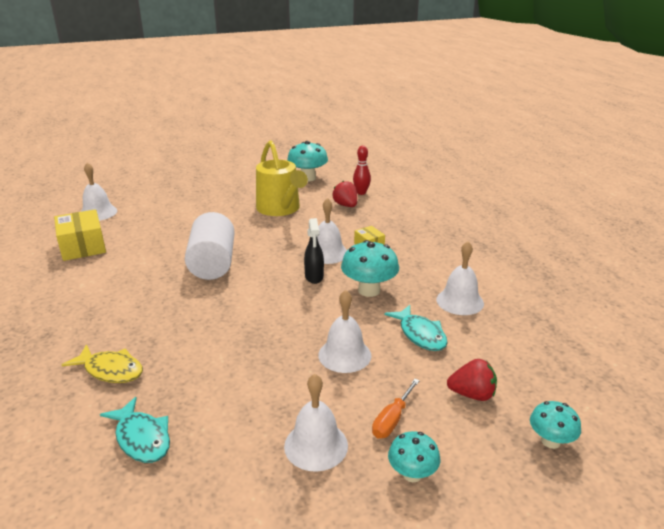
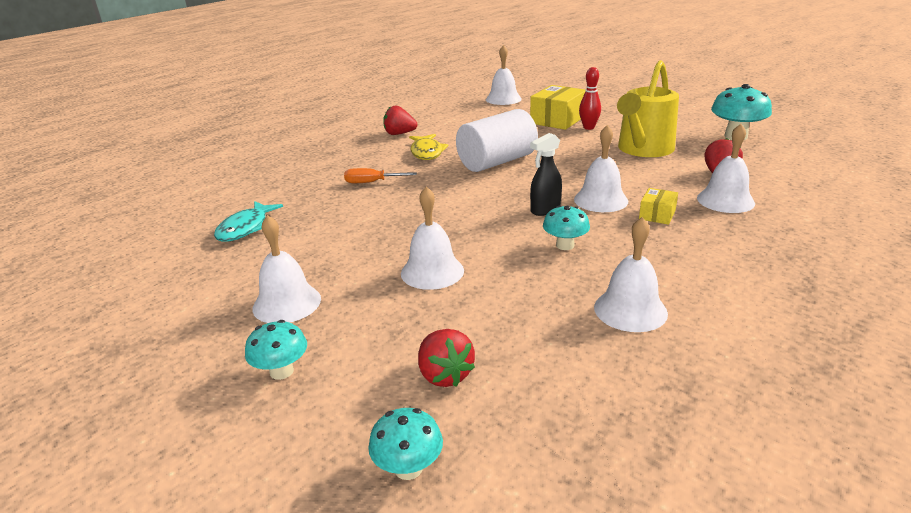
camera: 60 degrees right, 0 degrees up
(75, 284) = (399, 134): none -> red strawberry
(83, 246) = (449, 115): yellow box -> yellow box (557, 120)
(110, 370) = (311, 187): yellow fish -> yellow fish (427, 152)
(361, 193) = (767, 171): red bowling pin -> red bowling pin (588, 127)
(369, 290) = (565, 245): turquoise mushroom -> turquoise mushroom, size x0.61
(378, 220) = (725, 200): none -> white bell
(392, 419) = (355, 333): orange screwdriver -> orange screwdriver (372, 182)
(420, 334) = (521, 304): turquoise fish -> none

